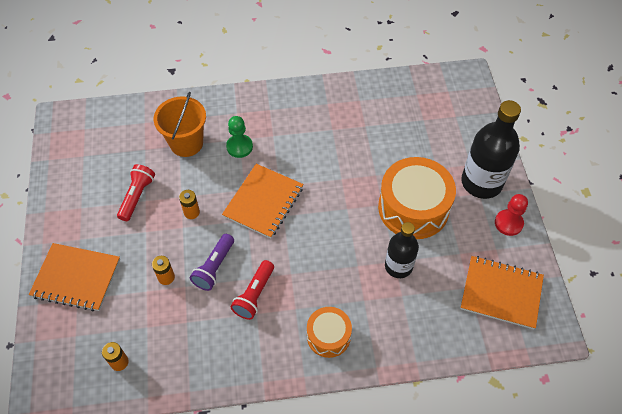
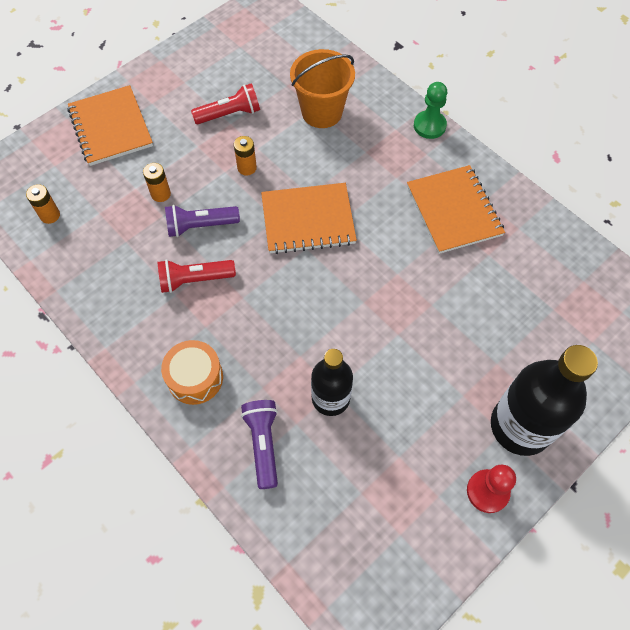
camera: 55 degrees right, 5 degrees up
(239, 147) = (356, 157): green pawn -> green pawn (429, 126)
(403, 322) = (263, 444): none -> purple flashlight
(413, 208) = (420, 369): orange drum -> none
(501, 293) = (380, 536): orange notebook -> orange notebook (454, 211)

